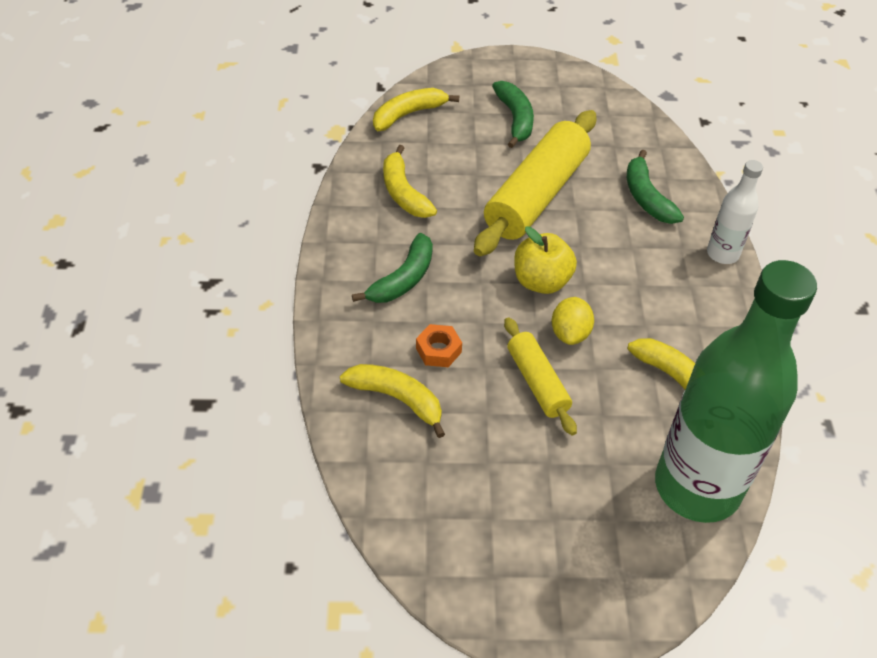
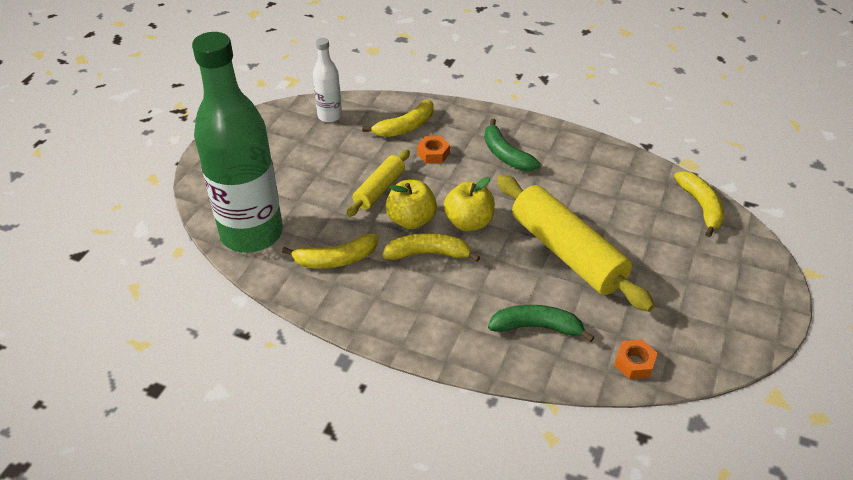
camera: 115 degrees right, 5 degrees down
(403, 192) = (598, 178): yellow banana -> yellow banana (428, 254)
(515, 119) = (678, 274): green banana -> none
(537, 382) = (379, 190): yellow rolling pin -> yellow rolling pin turned 60 degrees counterclockwise
(570, 333) = (411, 220): yellow lemon -> yellow apple
(639, 132) = (634, 363): none -> orange nut
(722, 254) = (443, 350): white bottle -> white bottle (329, 116)

